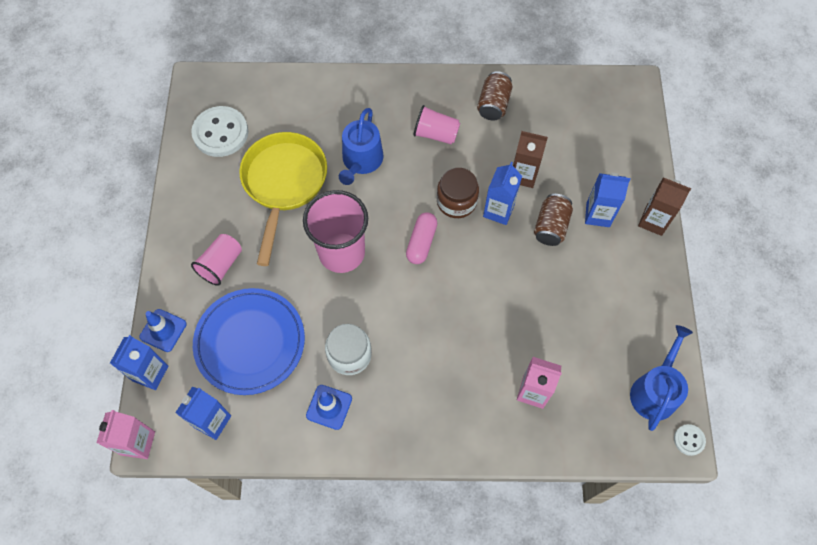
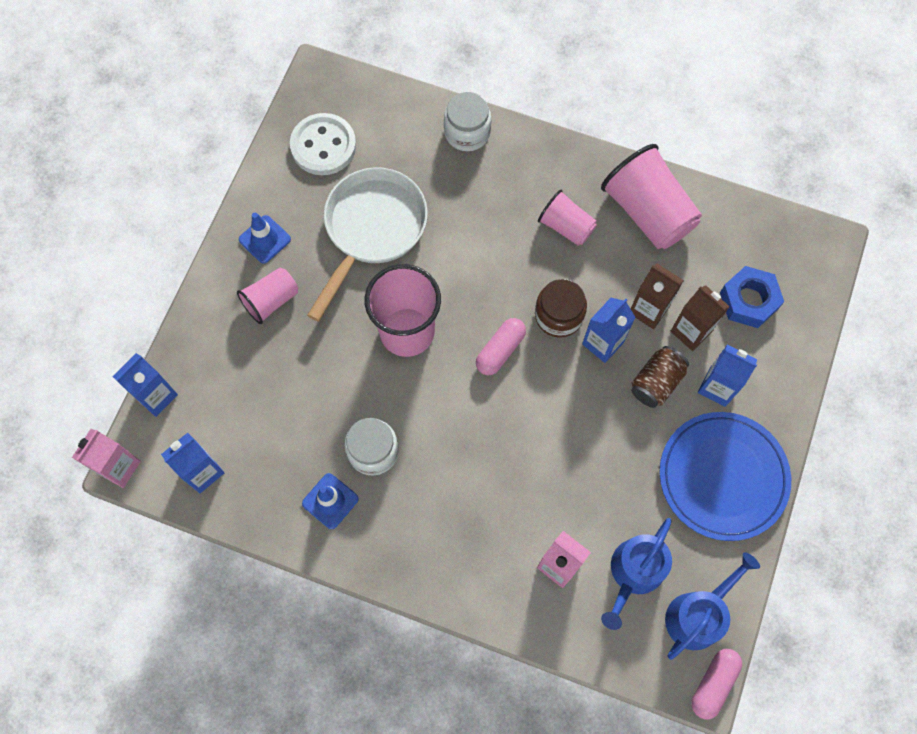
camera: 20 degrees right, 5 degrees up
(163, 330) = (185, 353): blue traffic cone -> blue traffic cone (265, 239)
(250, 342) = (272, 399): blue plate -> blue plate (722, 477)
(284, 184) = (372, 230): yellow pan -> white pan
(332, 89) = (467, 132): none -> white jar
(361, 161) = (468, 231): blue watering can -> blue watering can (634, 573)
(493, 104) = (647, 212): brown can -> pink cup
(594, 144) = (748, 300): none -> blue nut
(653, 221) = (780, 417): brown carton -> brown carton (691, 331)
(689, 440) = (713, 683): white button -> pink capsule

